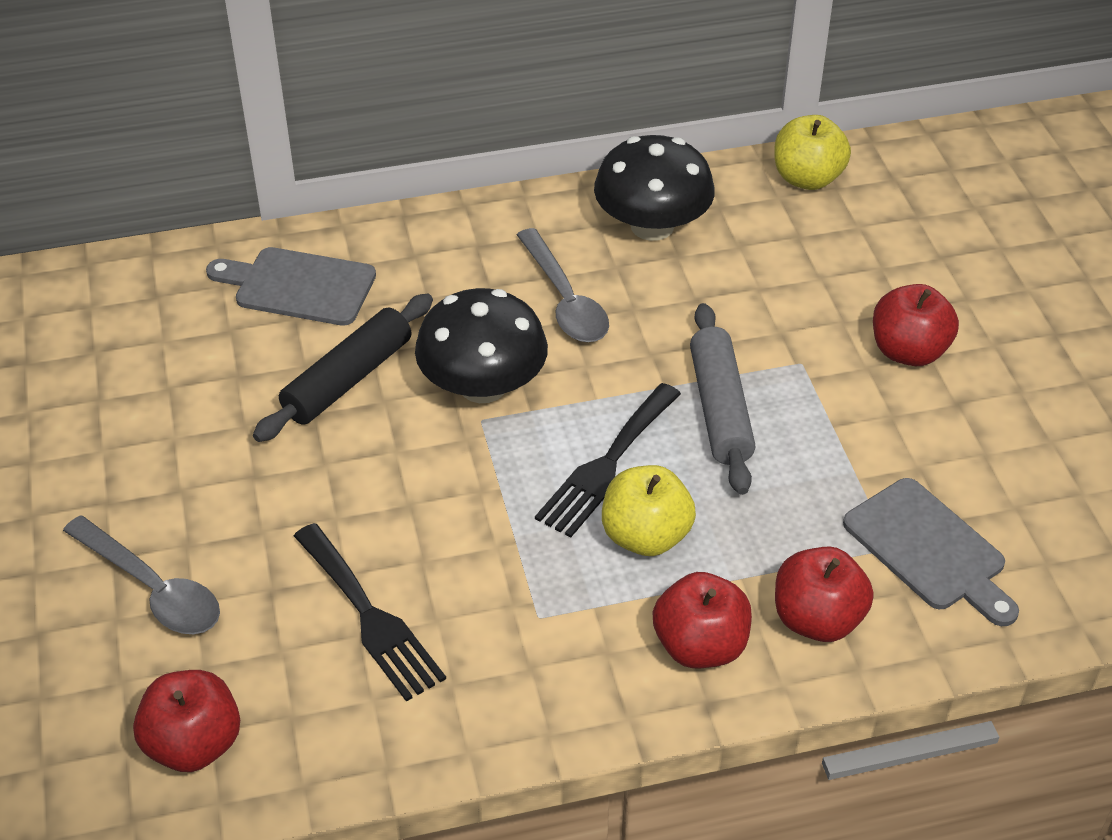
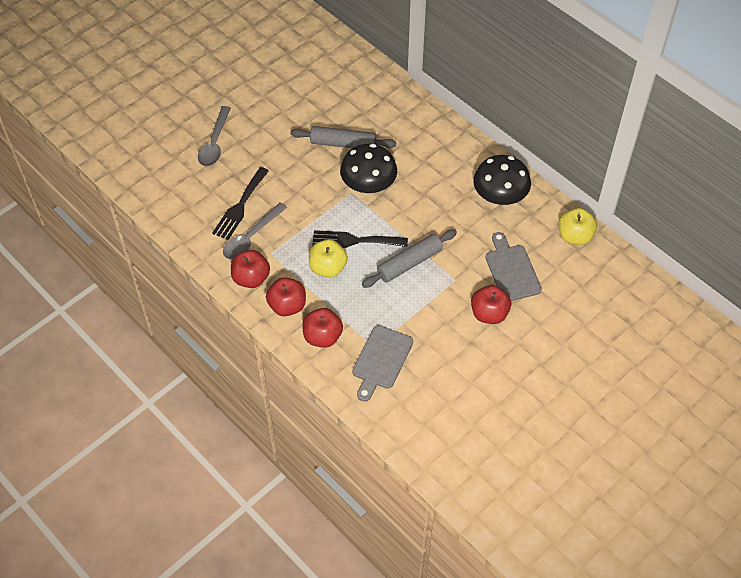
camera: 60 degrees right, 10 degrees up
(194, 744) = (162, 188): red apple -> red apple (251, 278)
(299, 286) = (380, 104): grey cutting board -> grey cutting board (511, 270)
(348, 379) = (343, 144): black rolling pin -> grey rolling pin
(564, 300) = (433, 187): grey spoon -> grey spoon (251, 237)

